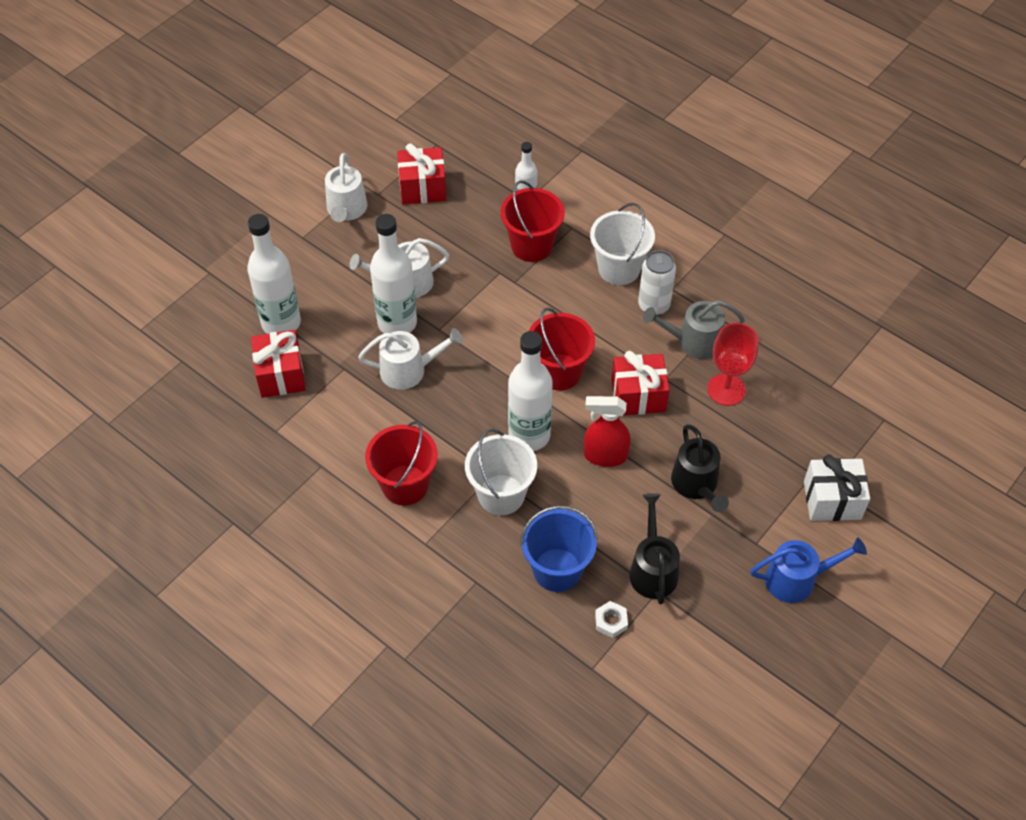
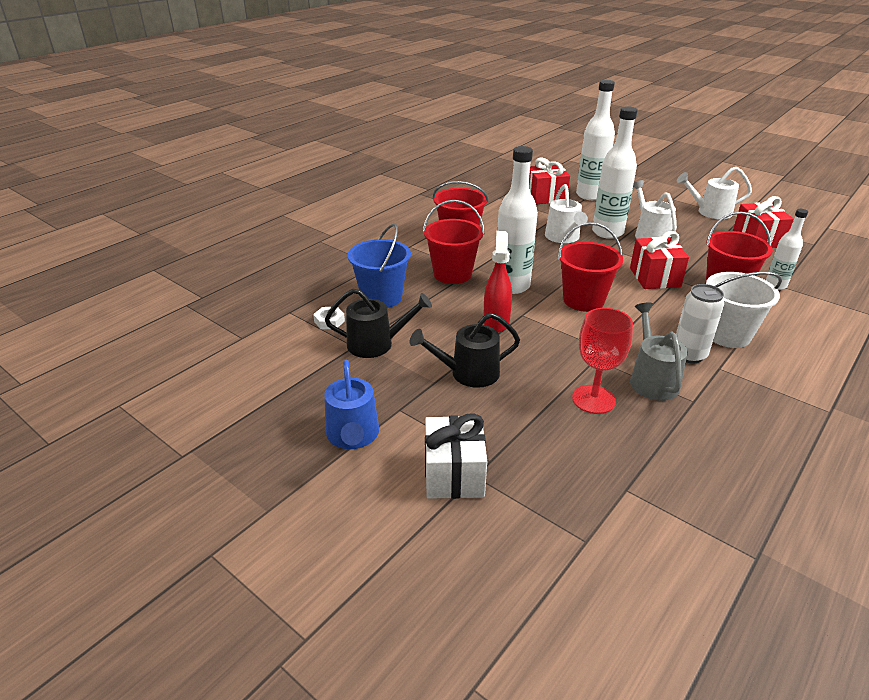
camera: 90 degrees right, 20 degrees down
(501, 494) = (452, 274): white bucket -> red bucket
(638, 396) = (569, 342): red gift -> red gift (654, 277)

